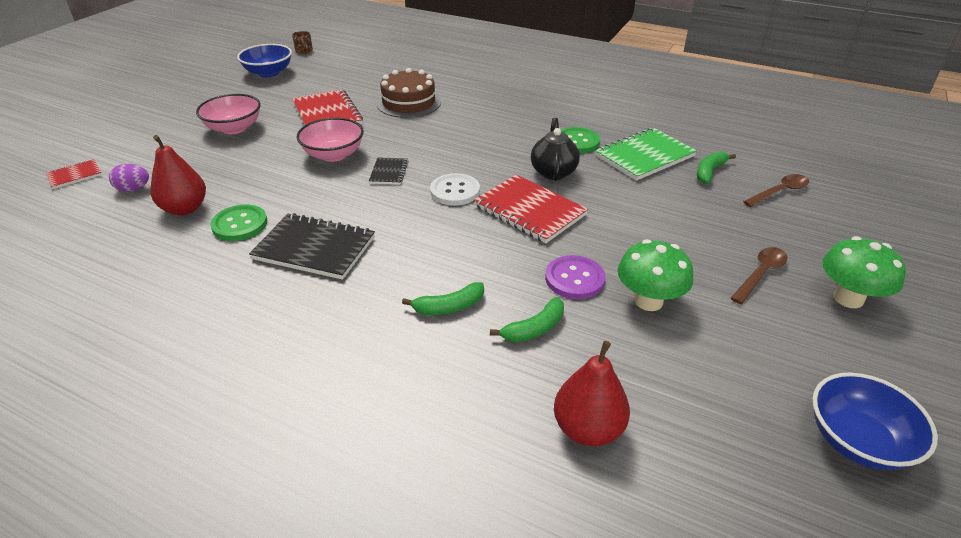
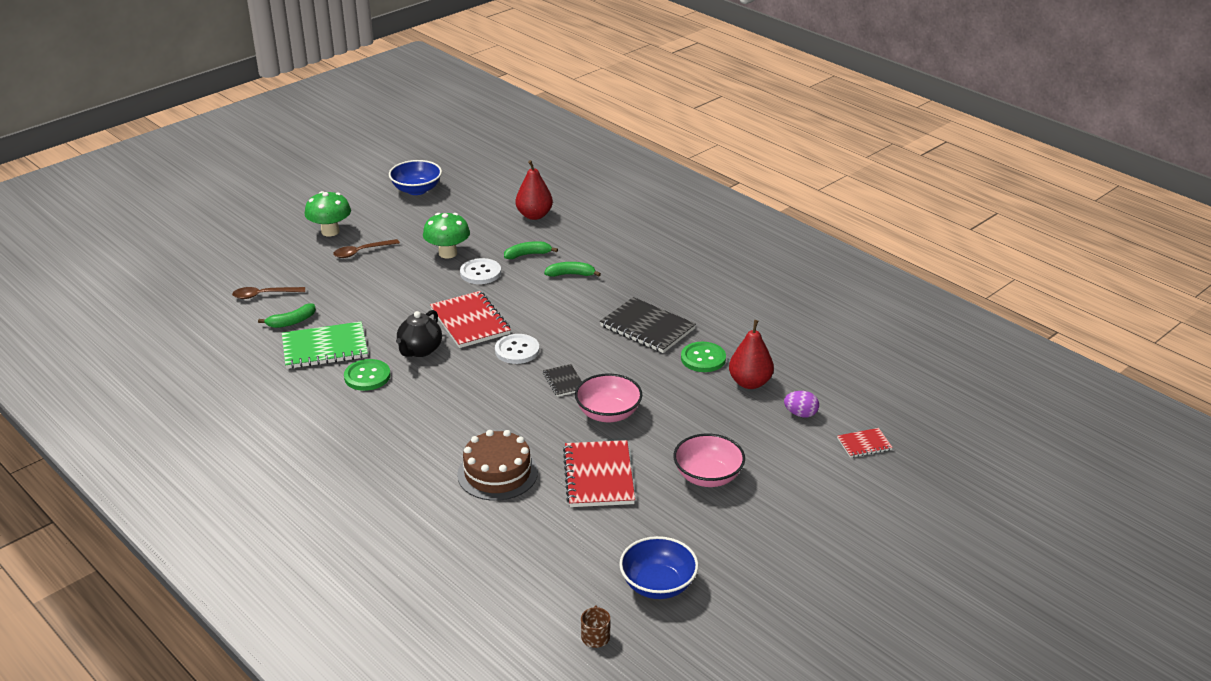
camera: 160 degrees left, 5 degrees down
(389, 172) = (564, 381): black notebook -> black notebook turned 45 degrees counterclockwise
(574, 279) = (480, 273): purple button -> white button

